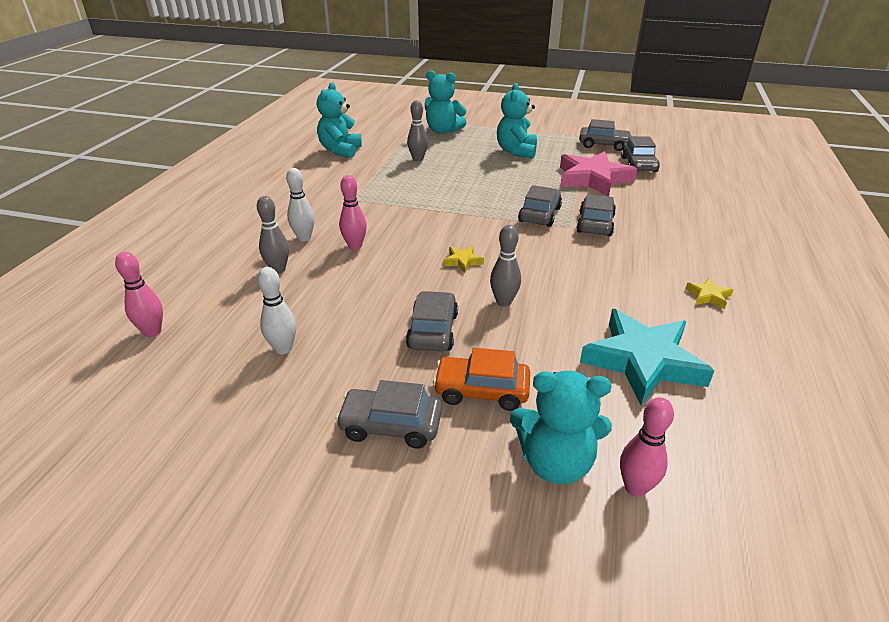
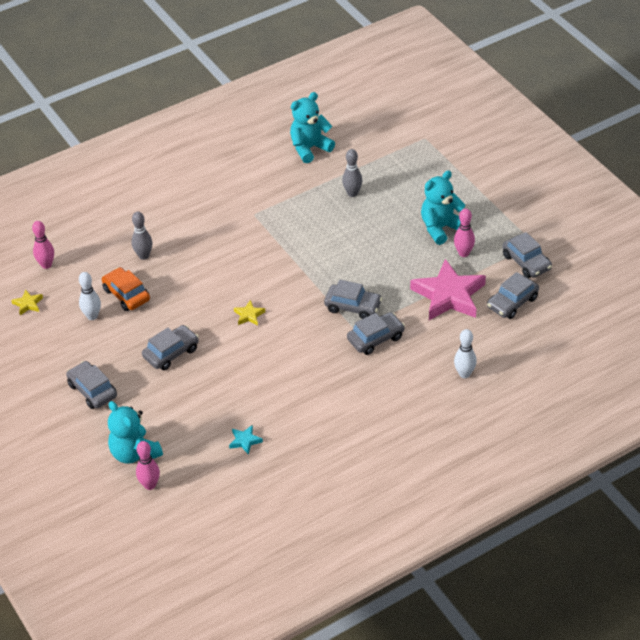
camera: 45 degrees right, 10 degrees up
(304, 238) = (184, 236): white bowling pin -> white bowling pin (464, 374)
(355, 246) = (205, 262): pink bowling pin -> pink bowling pin (463, 253)
(443, 131) = (421, 165): turquoise teddy bear -> none
(481, 391) = (150, 401): orange car -> orange car (126, 295)
(504, 302) = (230, 359): grey bowling pin -> none
(539, 215) = (353, 307): grey car -> grey car turned 45 degrees clockwise
(643, 361) = (245, 441): turquoise star -> turquoise star, size x0.42
(708, 296) = (348, 433): yellow star -> yellow star (28, 304)

